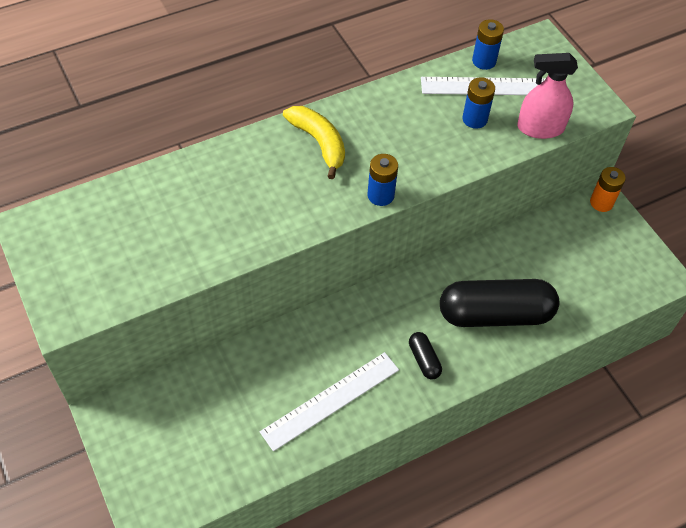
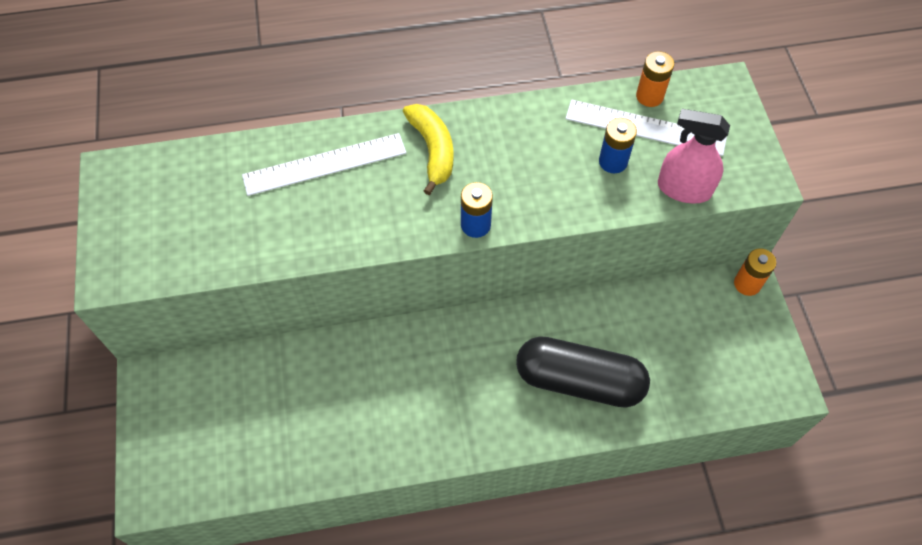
camera: 20 degrees right, 5 degrees up
(331, 400) = (370, 427): white ruler -> white ruler (325, 164)
(424, 360) = (483, 410): black capsule -> none
(484, 61) = (649, 96): blue battery -> orange battery

